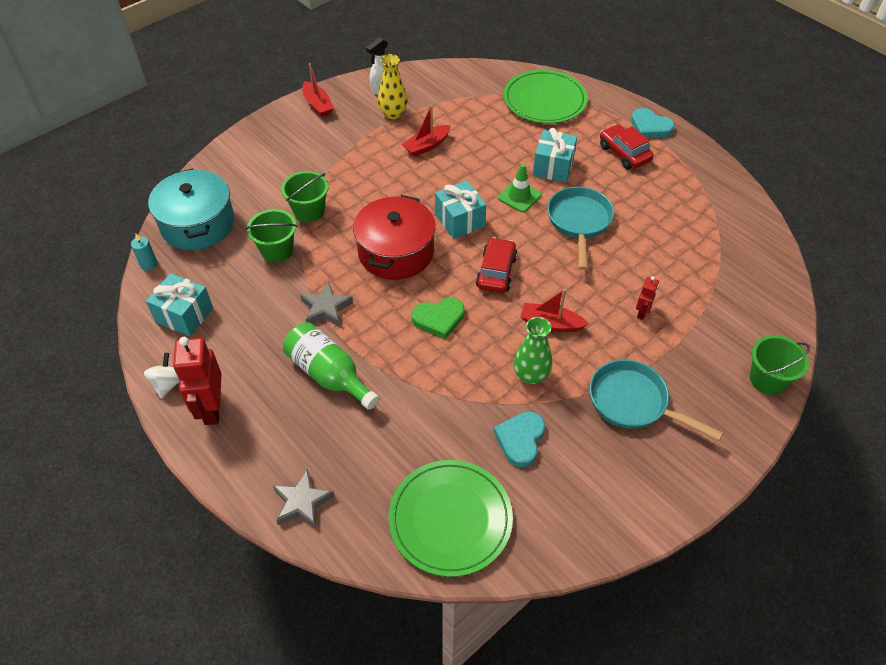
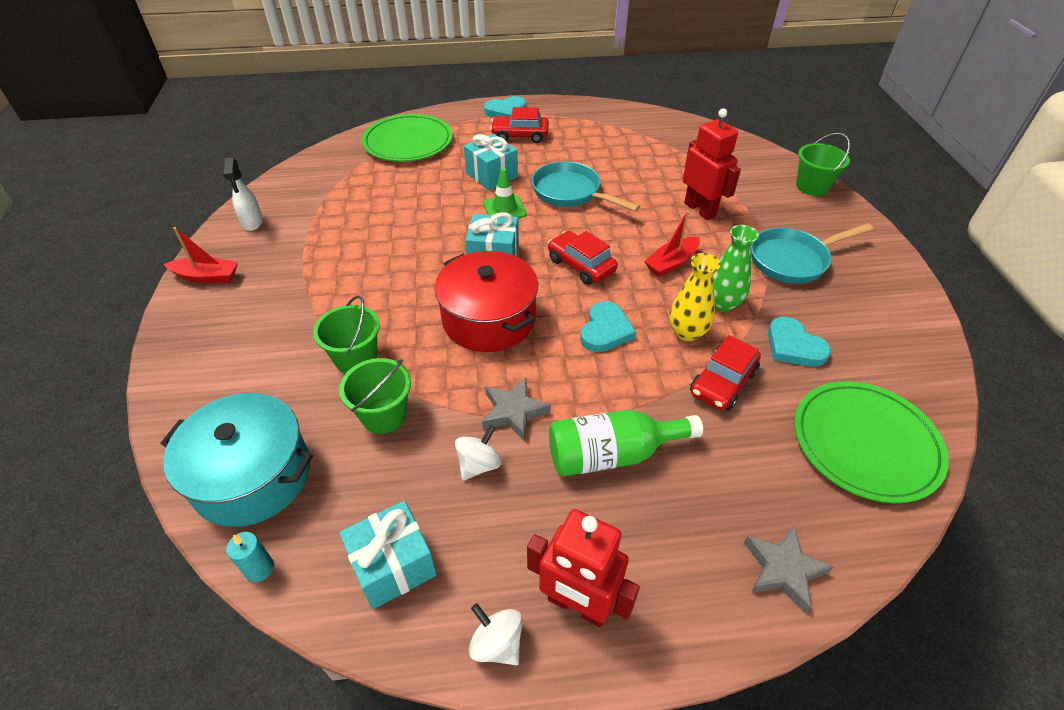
camera: 55 degrees left, 5 degrees down
(274, 314) = (479, 464): none -> white spinning top
(393, 114) = (299, 231): yellow vase -> yellow vase (687, 332)
(427, 146) = (372, 231): red boat -> none
(439, 319) = (605, 330): green heart -> turquoise heart
(442, 409) = (722, 382): none -> red car
(642, 312) = (700, 209): red robot -> red robot, size x1.99

